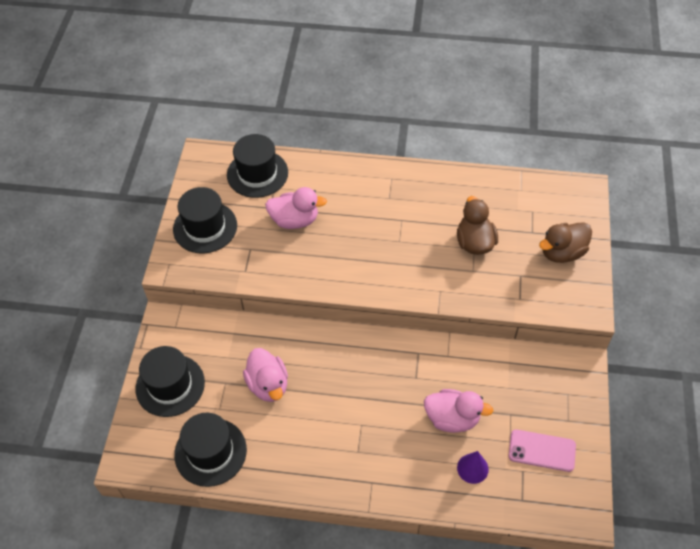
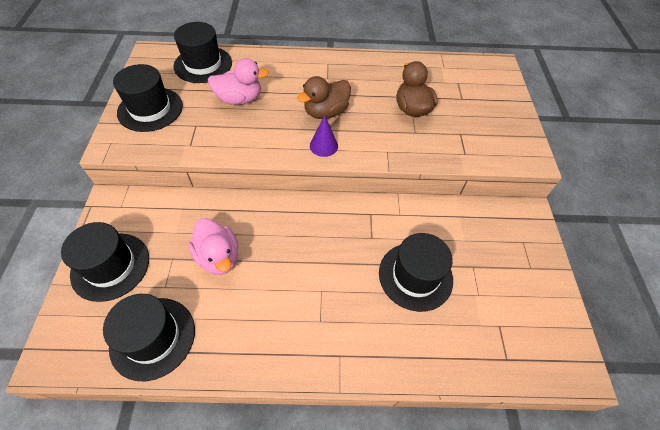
camera: 10 degrees left, 0 degrees up
(452, 418) = (415, 276): pink duck -> black hat
(472, 468) = (446, 328): purple cone -> purple cone (323, 146)
(542, 450) = (513, 301): pink phone -> none
(562, 252) = (493, 113): brown duck -> brown duck (326, 112)

